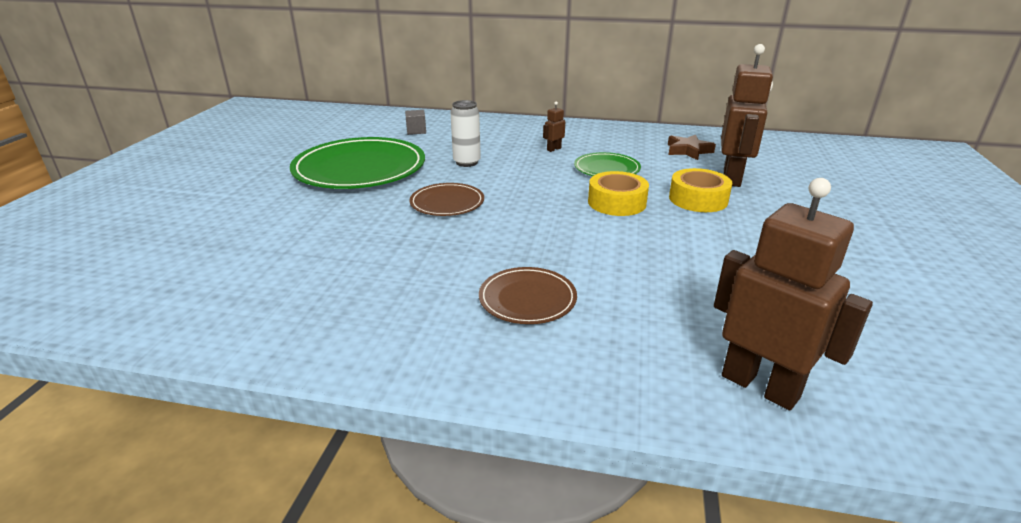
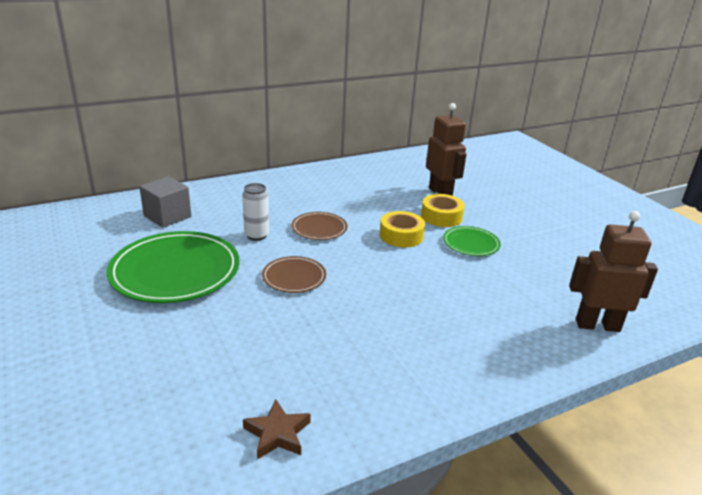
camera: 40 degrees left, 0 degrees up
(416, 131) = (167, 216): grey cube -> grey cube, size x1.85
(527, 299) = (442, 328): brown plate -> brown plate (319, 228)
(553, 149) = (304, 202): brown robot -> none
(607, 168) = (361, 209): green plate -> green plate (471, 243)
(688, 151) = (391, 178): brown star -> brown star (277, 433)

